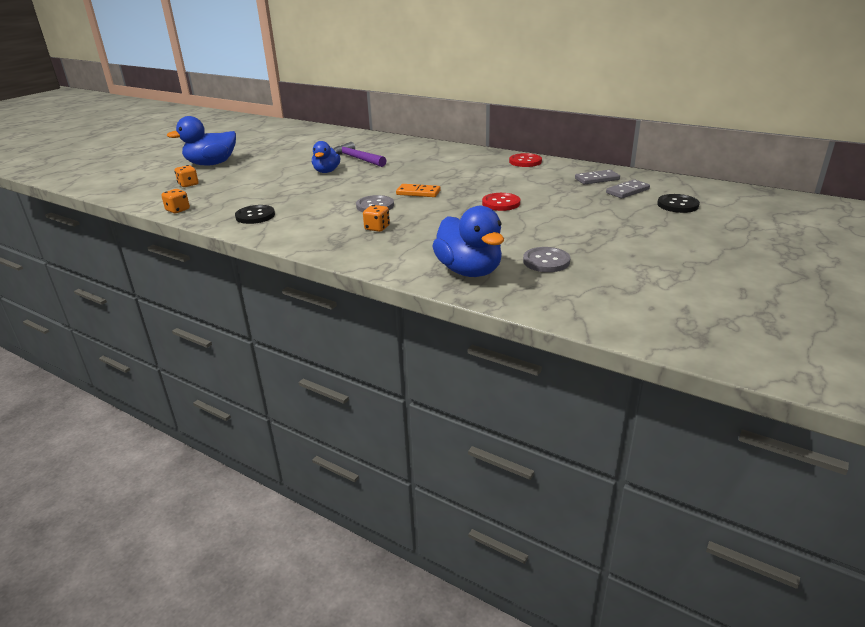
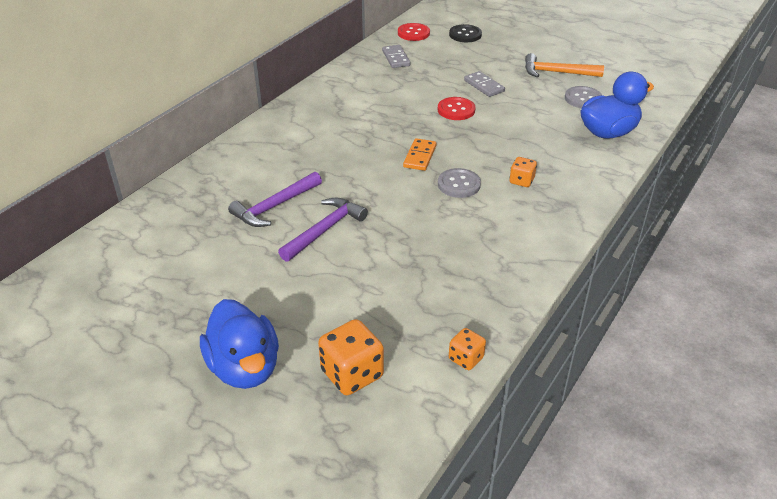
camera: 90 degrees left, 10 degrees up
(188, 184) = (352, 374): orange dice -> orange dice, size x1.74
(255, 216) = (488, 275): black button -> none
(326, 171) = (324, 230): blue duck -> purple hammer
(525, 161) = (330, 88): red button -> red button (413, 33)
(608, 249) = (556, 72): none -> orange hammer
(627, 191) = (430, 49): grey domino -> grey domino (484, 86)

